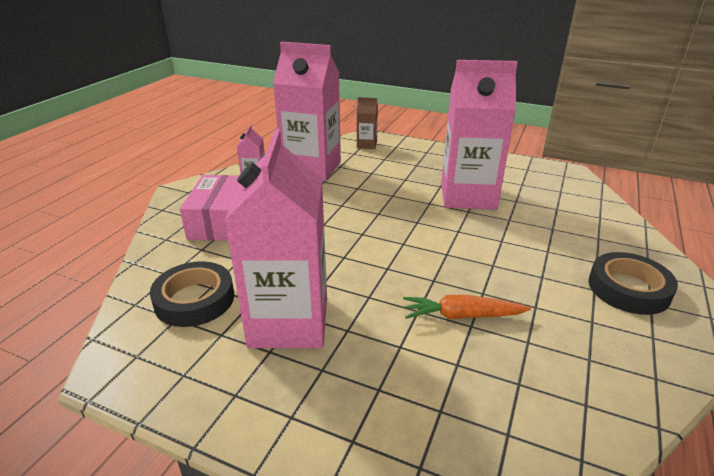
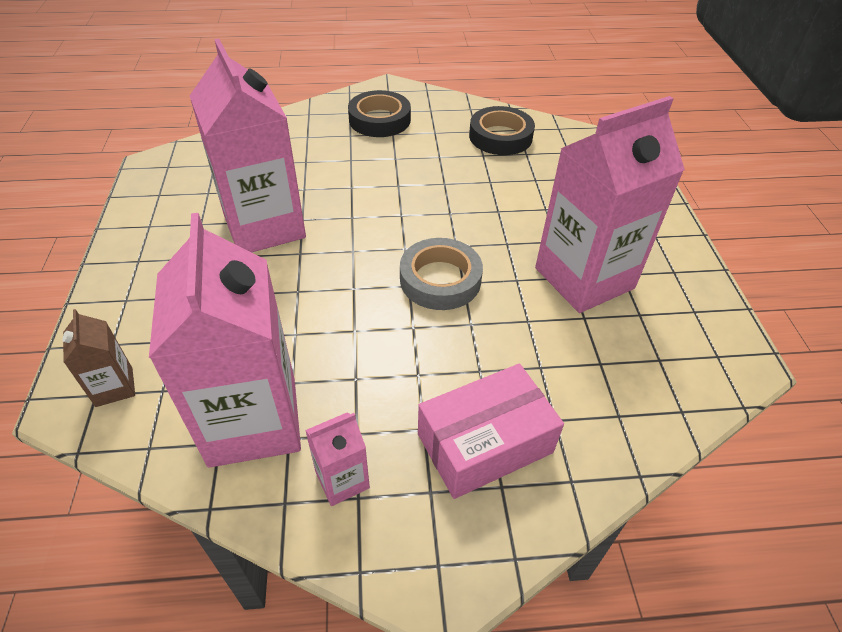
camera: 120 degrees left, 15 degrees up
(194, 299) = (627, 363): black tape -> black tape (500, 137)
(355, 247) = (440, 280): none -> grey tape
(462, 316) = (483, 187): orange carrot -> none

